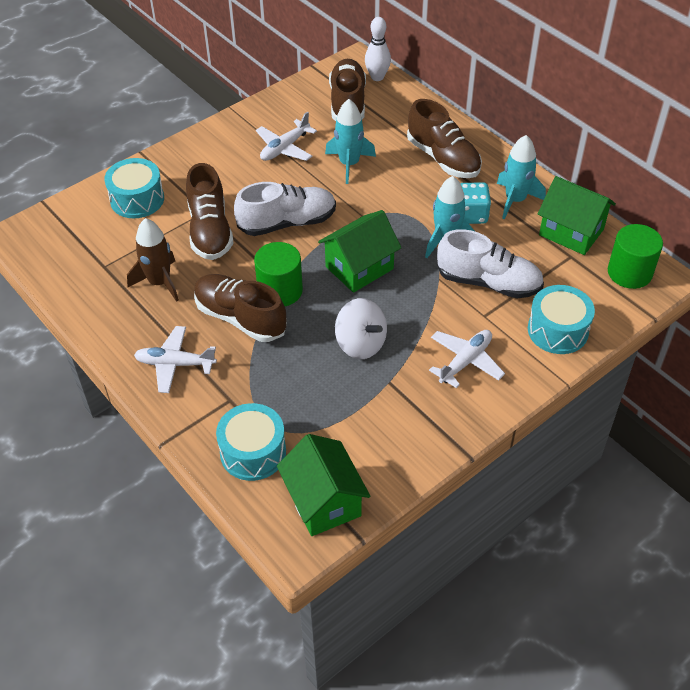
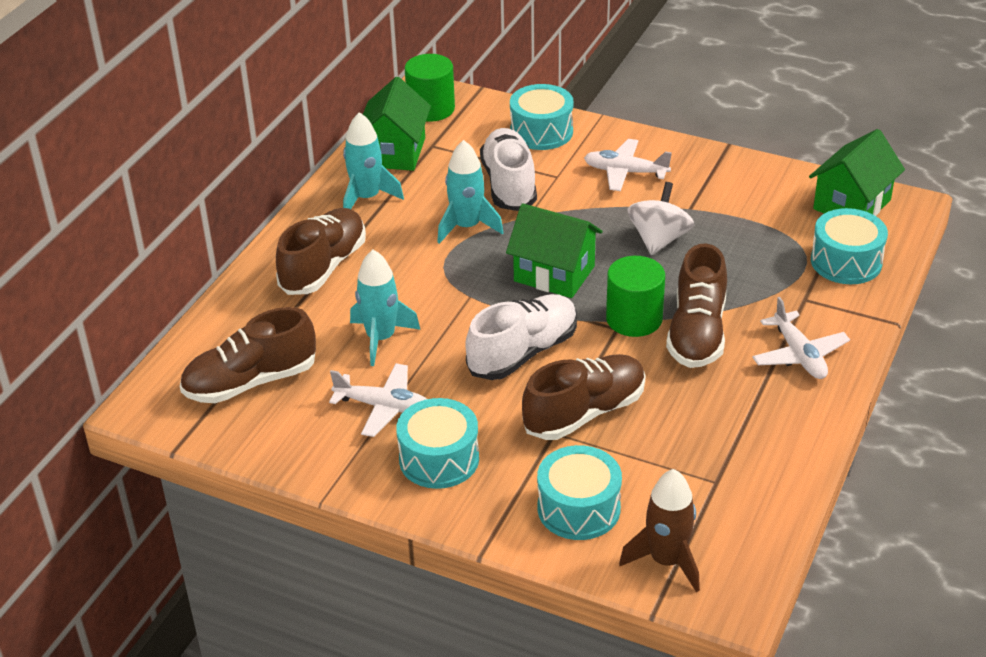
camera: 115 degrees left, 10 degrees down
(159, 282) = (700, 419): brown rocket -> brown rocket (666, 561)
(223, 157) = (439, 459): none -> turquoise drum
(287, 223) = (523, 352): white shoe -> white shoe turned 90 degrees clockwise
(377, 77) = (175, 373): white bowling pin -> none
(471, 215) = (412, 221): turquoise dice -> none

